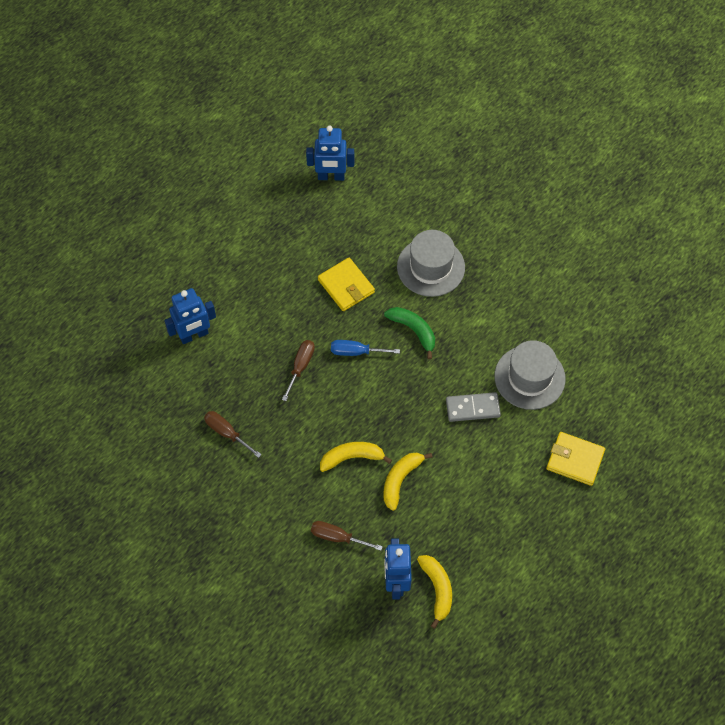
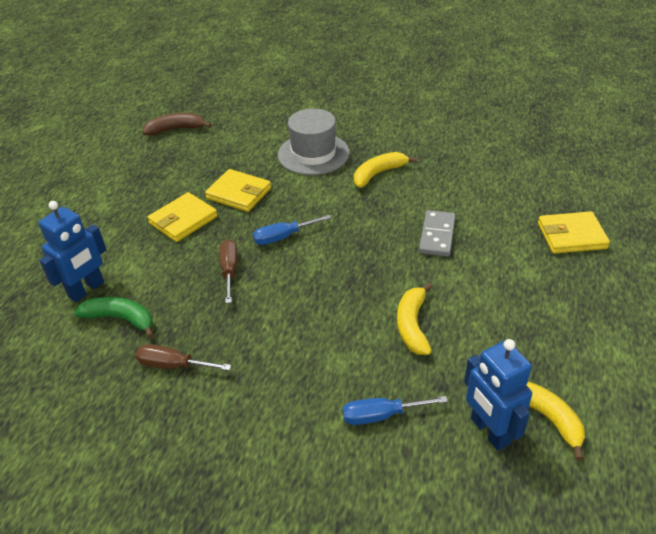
camera: 25 degrees left, 20 degrees down
(290, 296) = (183, 220): none -> yellow wallet
(331, 176) = (176, 129): blue robot -> brown banana
(337, 537) = (381, 415): brown screwdriver -> blue screwdriver
(352, 457) = (342, 327): yellow banana -> yellow banana (378, 174)
(414, 330) = (331, 201): green banana -> green banana (121, 319)
(472, 408) = (437, 235): grey domino -> grey domino turned 45 degrees counterclockwise
(529, 377) = (470, 193): grey hat -> none

